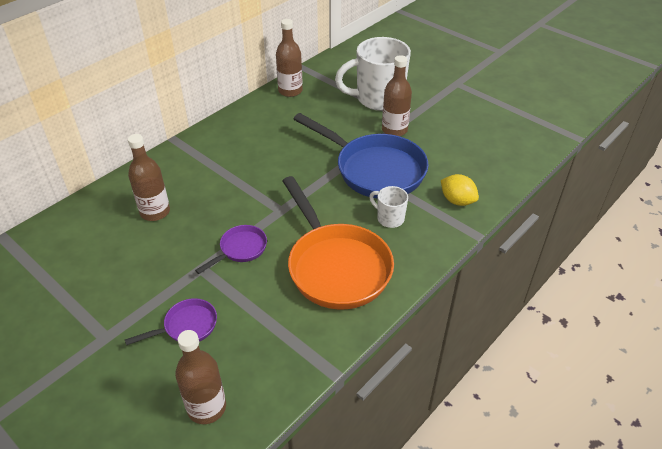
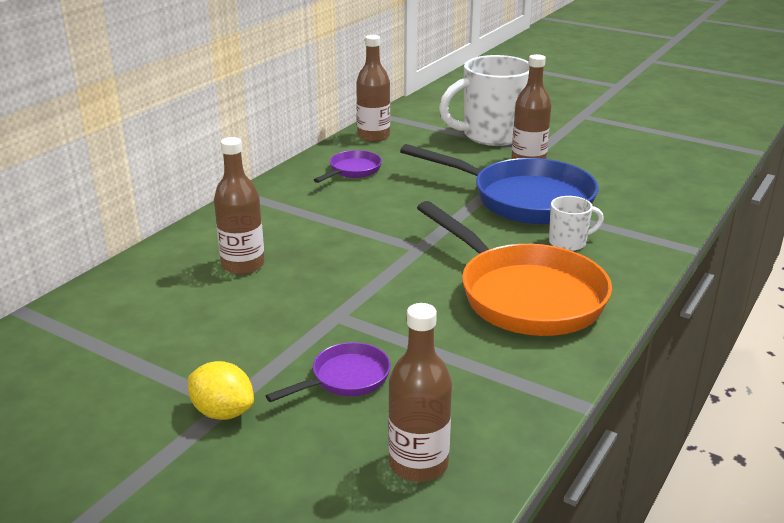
camera: 10 degrees left, 15 degrees down
(240, 249) = (383, 291): purple pan -> purple pan (352, 170)
(389, 218) = (569, 243): white mug -> white mug turned 135 degrees clockwise
(457, 201) = (646, 219): yellow lemon -> yellow lemon (223, 412)

